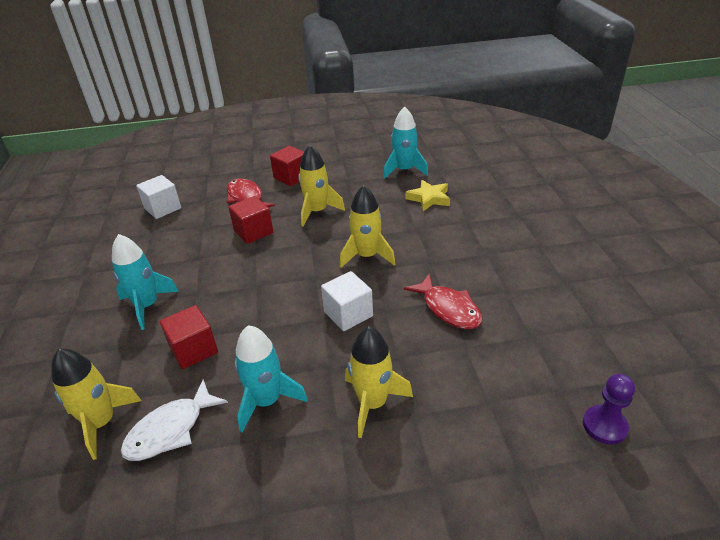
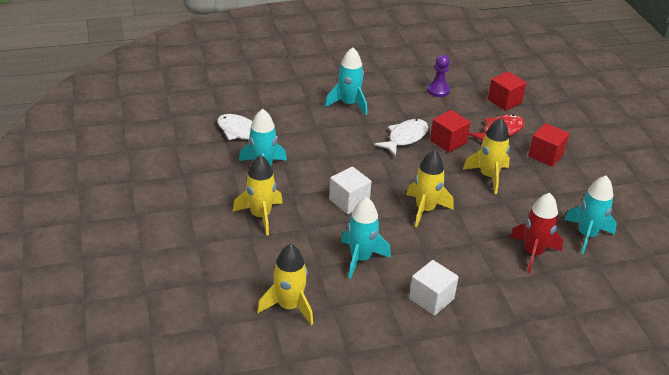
camera: 80 degrees right, 0 degrees up
(102, 423) = (247, 107): yellow rocket -> yellow rocket (289, 306)
(163, 208) = (471, 88): white cube -> white cube (431, 299)
(193, 350) = (307, 131): red cube -> red cube (504, 101)
(237, 261) = (405, 138): none -> white fish
(429, 198) = (533, 253): yellow star -> red rocket
(448, 309) = (360, 258): red fish -> turquoise rocket
(604, 426) = (238, 335): purple pawn -> purple pawn (438, 90)

